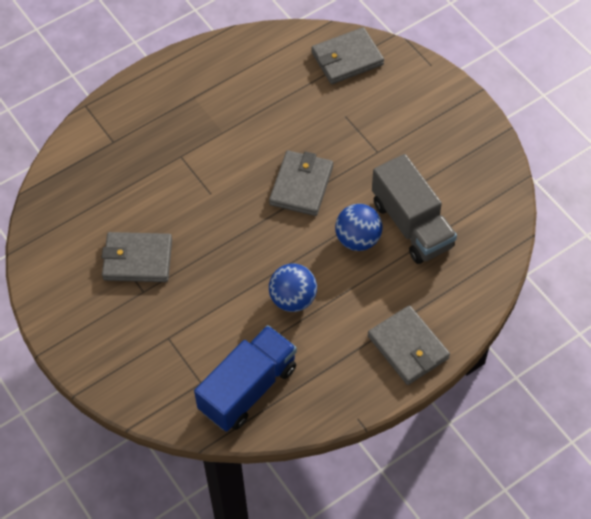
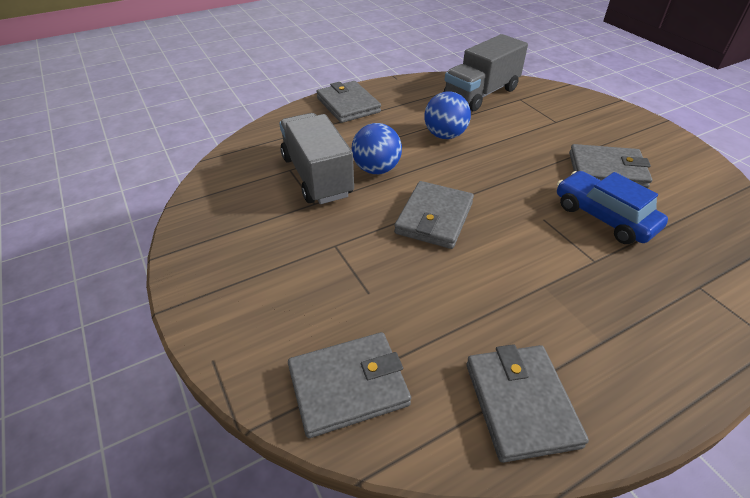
camera: 175 degrees left, 15 degrees down
(160, 200) = (603, 217): none -> blue car
(248, 389) = (481, 94): blue truck -> grey truck
(250, 59) = (520, 404): none -> grey wallet

